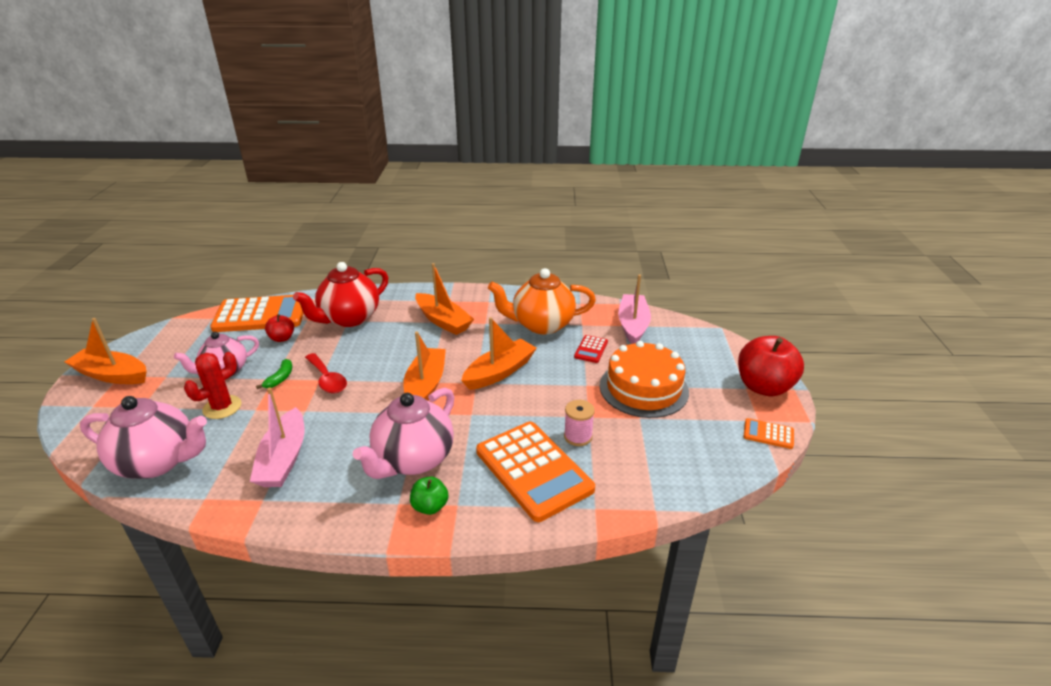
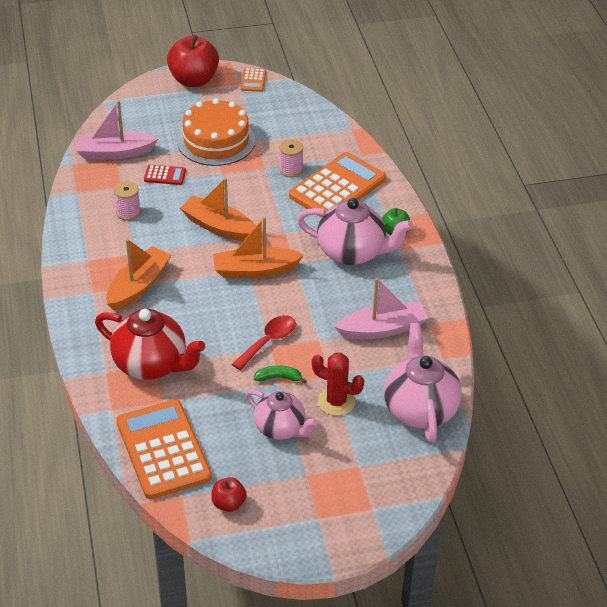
camera: 105 degrees left, 10 degrees up
(112, 375) = (319, 526): orange boat -> none
(282, 338) = (207, 407): red apple -> red apple (228, 504)
(541, 325) = (128, 213): orange teapot -> pink spool

